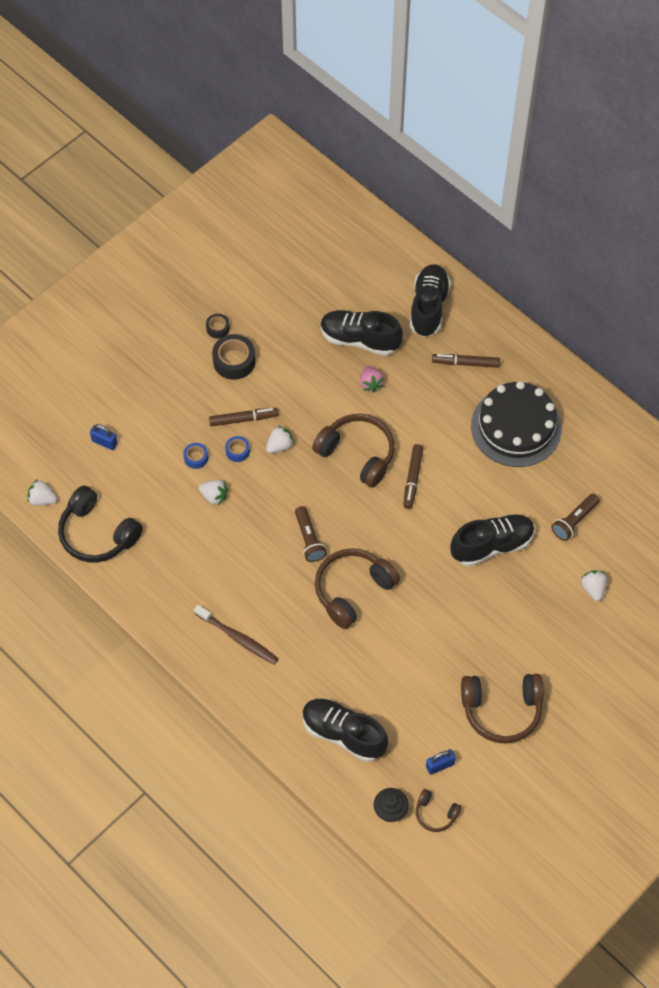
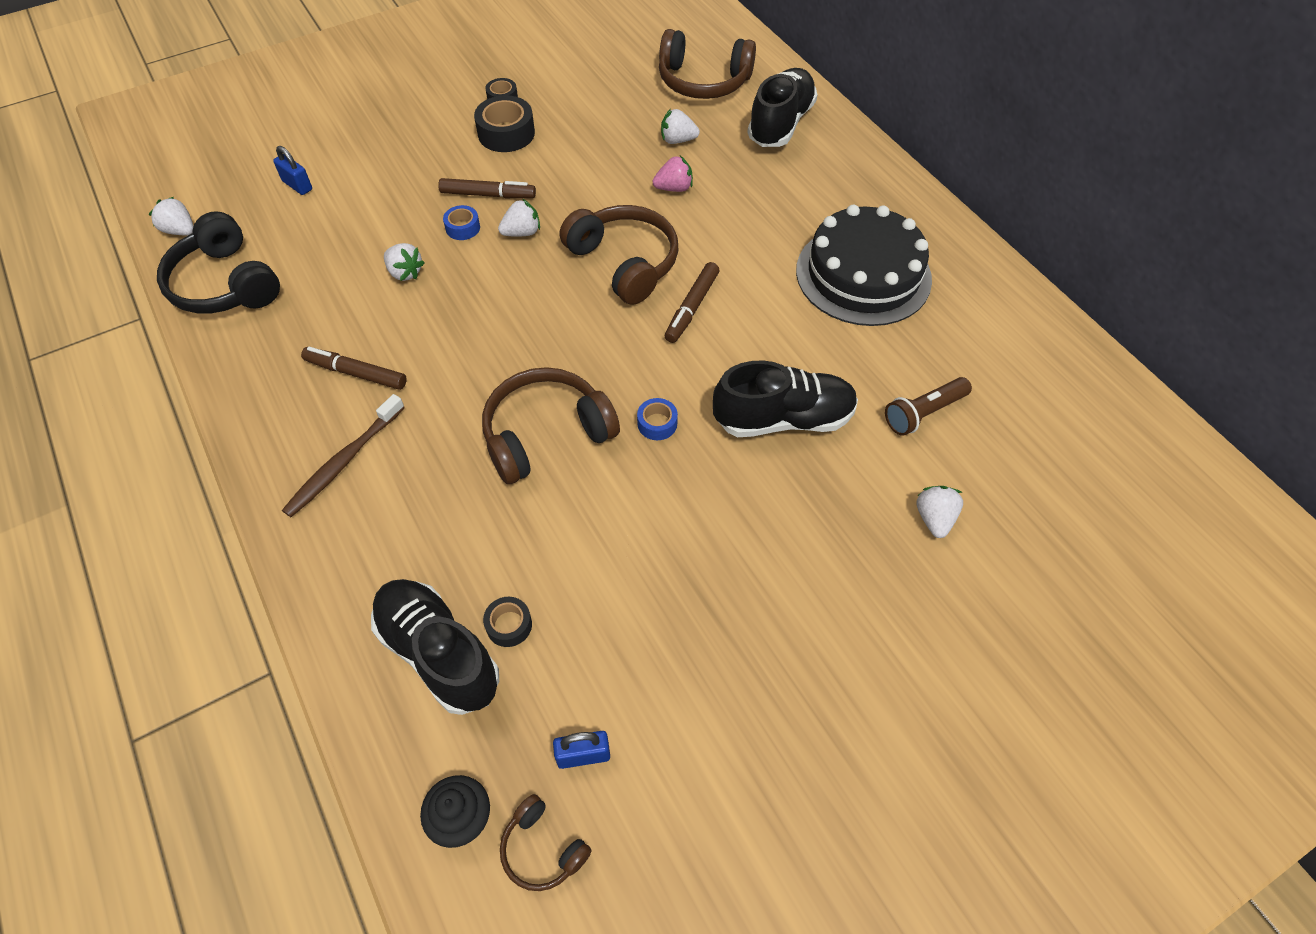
camera: 15 degrees right, 5 degrees down
(196, 458) = (404, 224): blue tape -> blue tape (657, 423)
(238, 638) = (344, 462): brown toothbrush -> brown toothbrush turned 75 degrees clockwise
(309, 539) = (511, 352): brown flashlight -> none
(360, 339) = (677, 140): black shoe -> white strawberry
(370, 383) = (674, 188): pink strawberry -> pink strawberry turned 105 degrees counterclockwise
(375, 709) = (509, 625): none -> black tape
(465, 363) = (812, 190): brown marker -> brown marker (356, 373)
(501, 710) = (725, 682): brown headphones -> brown headphones (703, 81)

